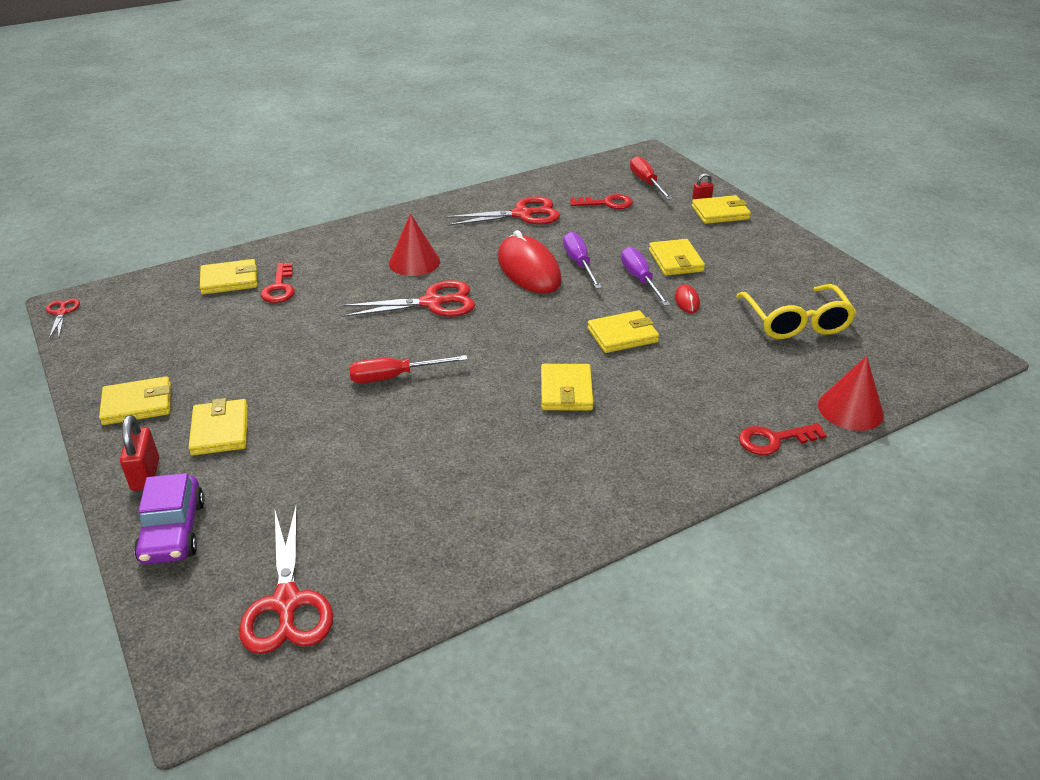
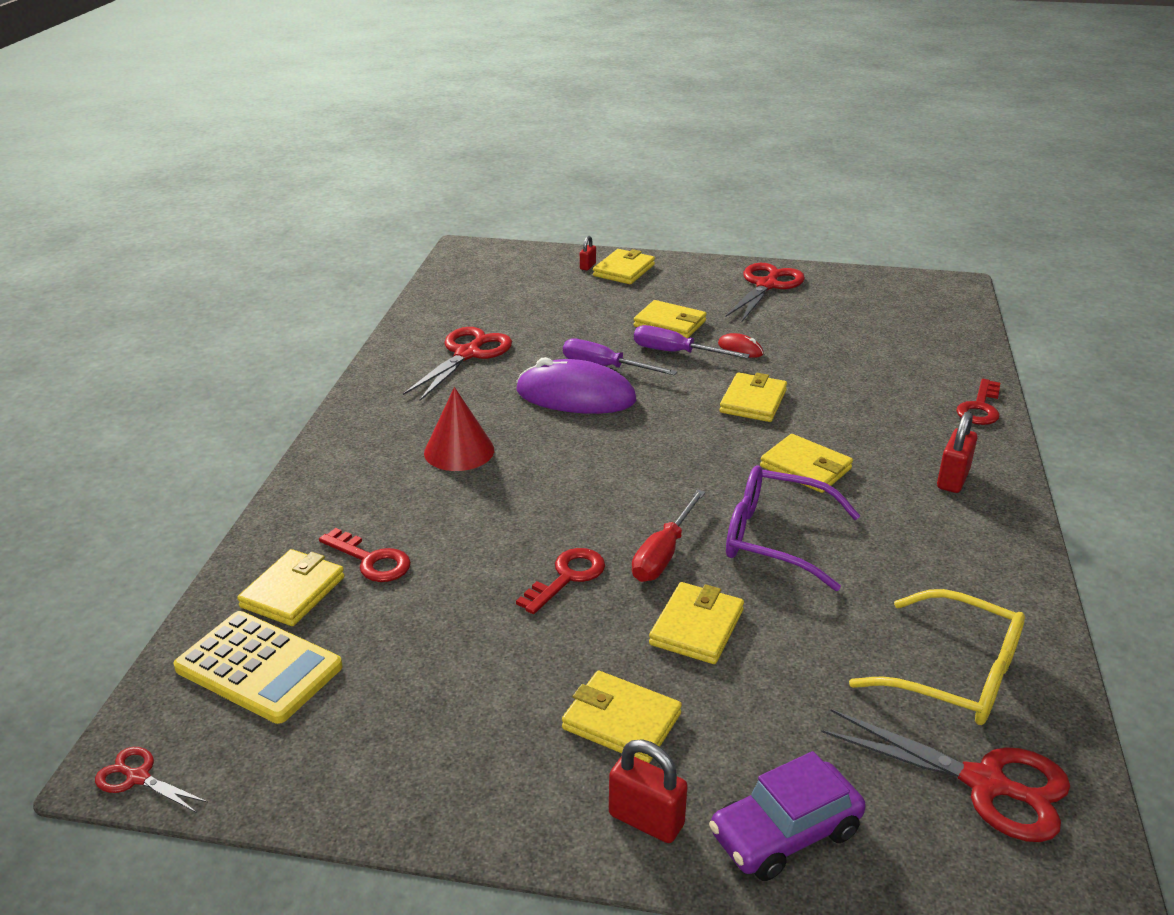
camera: 50 degrees left, 5 degrees down
(137, 404) = (480, 776): yellow wallet -> yellow wallet (697, 627)
(162, 302) = (259, 668): none -> yellow calculator
(173, 531) = (785, 833): purple car -> purple car turned 120 degrees clockwise
(432, 303) = (556, 474): red scissors -> red scissors (766, 285)
(462, 412) = (775, 538): none -> purple glasses
(529, 269) = (575, 396): red mouse -> purple mouse
(606, 203) = (520, 307): red key -> red key (567, 577)
(642, 463) = (953, 479): none -> red padlock
(646, 182) = (516, 274): red screwdriver -> none
(796, 322) = (833, 322): yellow glasses -> yellow glasses (955, 675)
(850, 409) = (973, 359): red cone -> none

